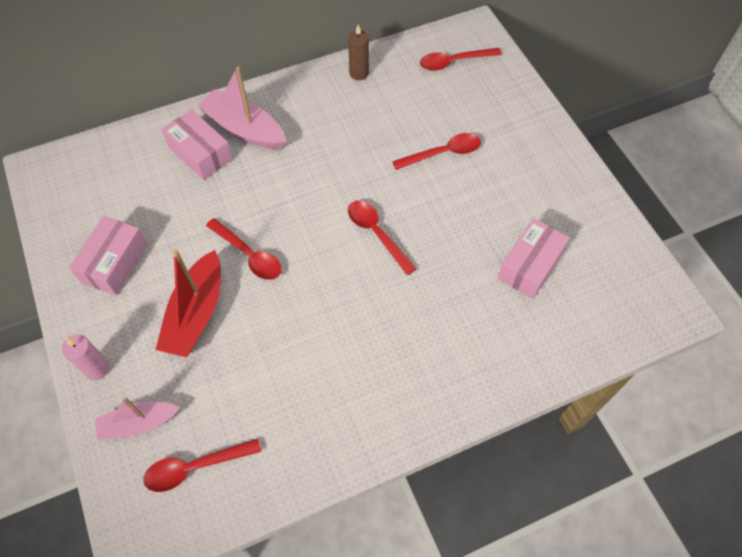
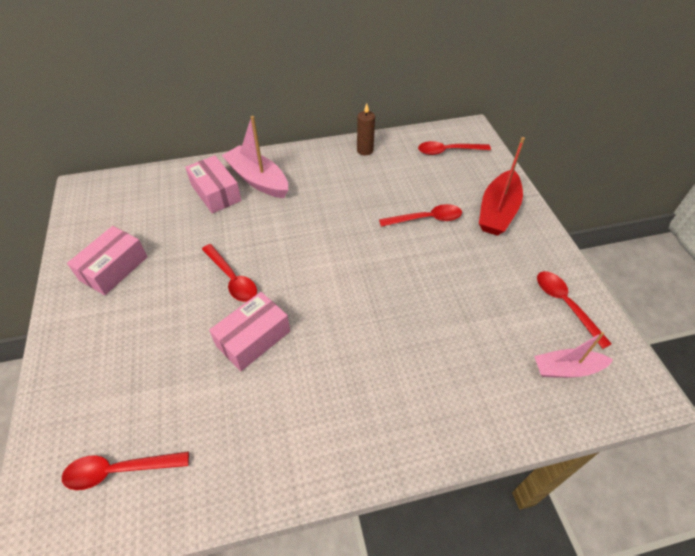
camera: 10 degrees right, 10 degrees down
(97, 369) = (64, 357): pink candle -> none
(138, 423) = (81, 416): pink boat -> pink boat (566, 369)
(196, 313) = (169, 322): red boat -> red boat (497, 211)
(376, 233) = (352, 277): red spoon -> red spoon (565, 304)
(530, 265) = (494, 326): pink box -> pink box (253, 338)

